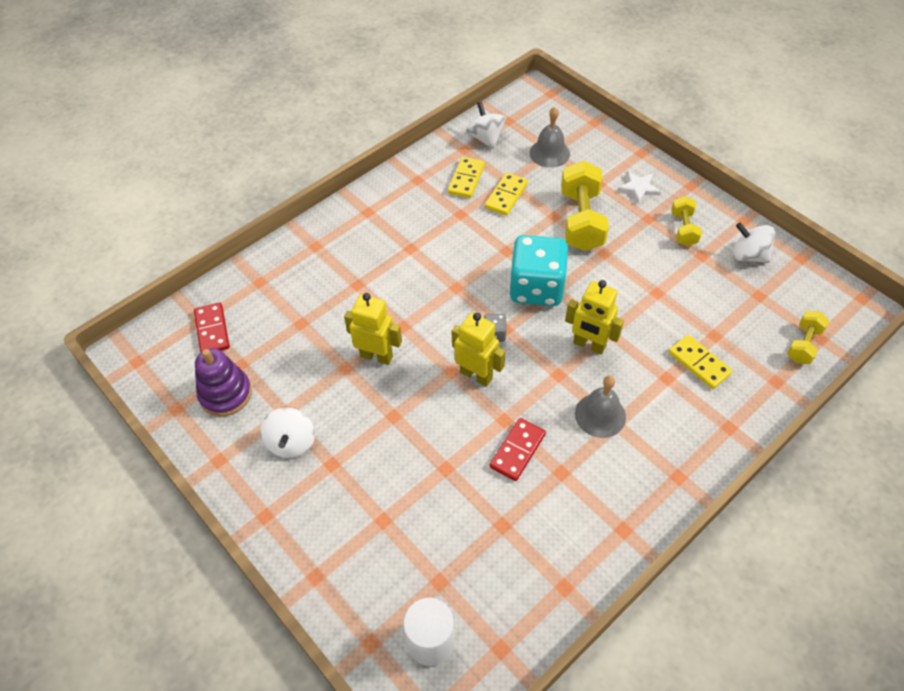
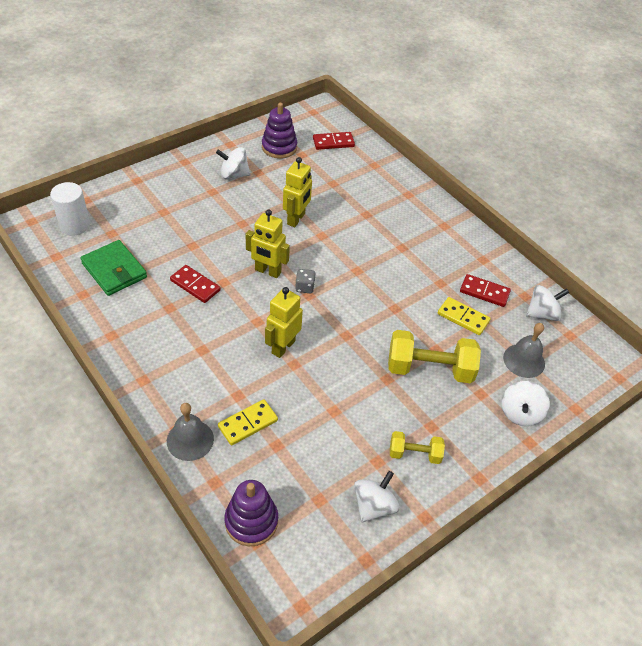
camera: 90 degrees right, 5 degrees down
(466, 179) = (484, 292): yellow domino -> red domino
(476, 375) = (267, 271): yellow robot -> yellow robot turned 75 degrees clockwise
(512, 557) = (114, 270): none -> green wallet
(536, 288) = (350, 322): turquoise dice -> none
(600, 415) = (213, 341): grey bell -> grey bell (190, 440)
(612, 157) = (520, 413): none -> white spinning top
(638, 188) = (474, 427): white star -> none
(803, 344) = (251, 521): yellow dumbbell -> purple stacking toy

